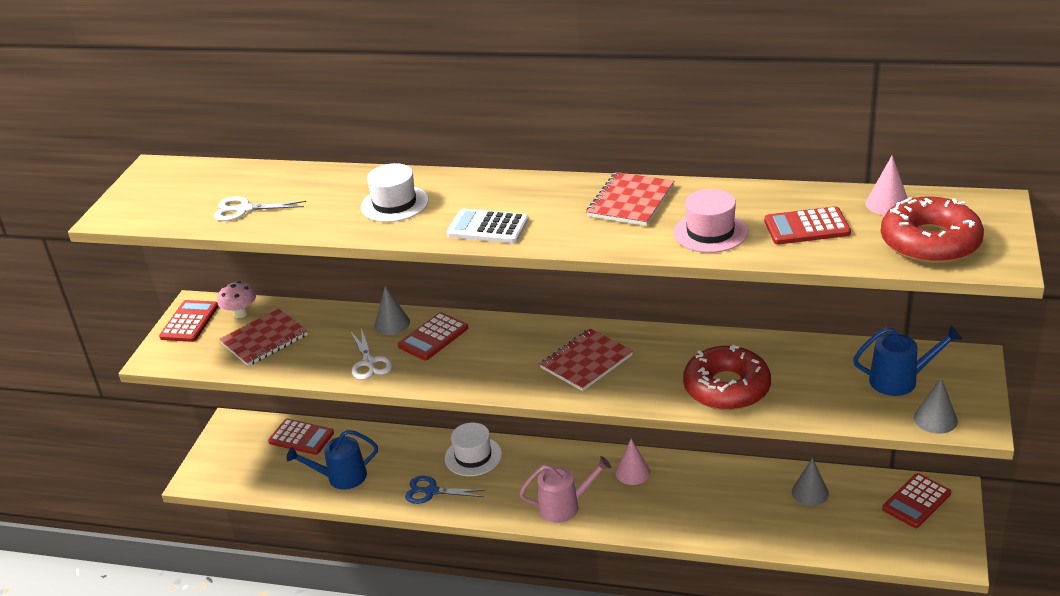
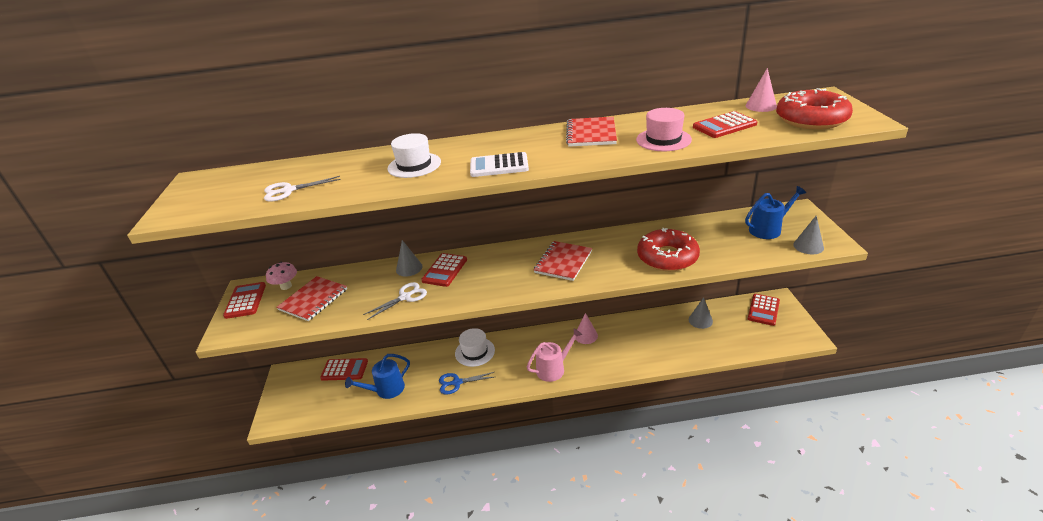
camera: 20 degrees left, 0 degrees up
(369, 362) = (405, 297): white scissors -> white scissors turned 90 degrees counterclockwise

